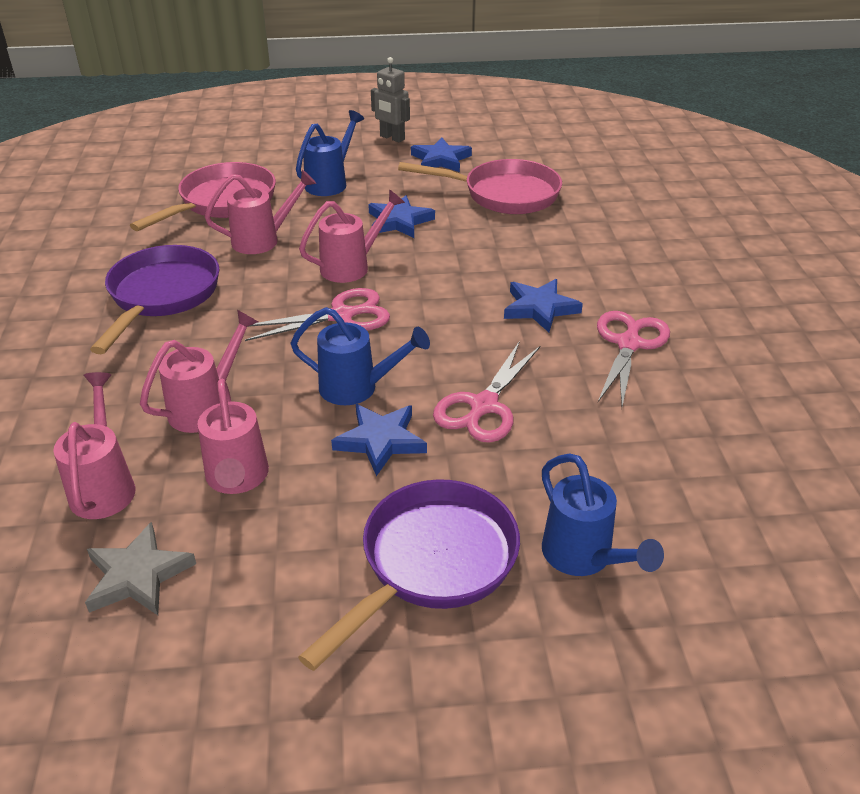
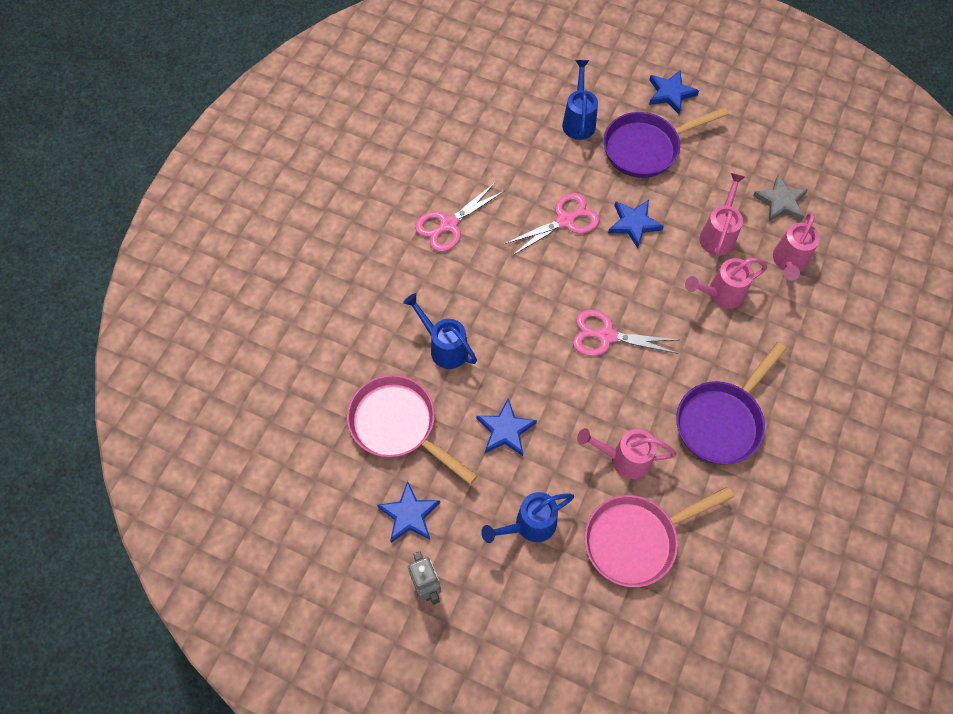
camera: 150 degrees left, 25 degrees up
(351, 266) = (573, 388): pink watering can -> none
(357, 388) = (627, 267): blue watering can -> blue watering can (444, 347)
(539, 308) = (476, 280): blue star -> blue star (670, 93)

